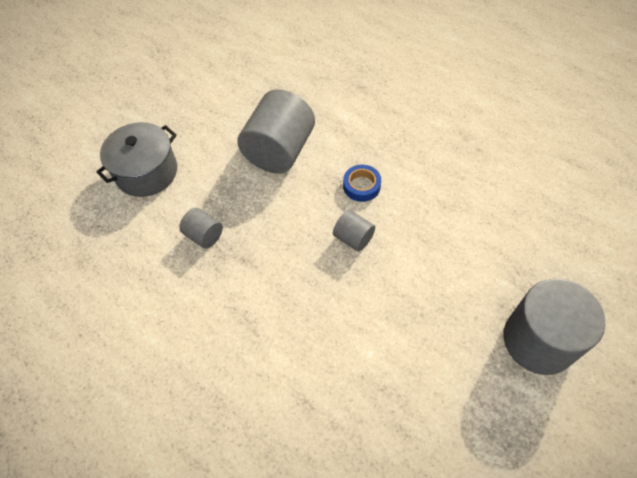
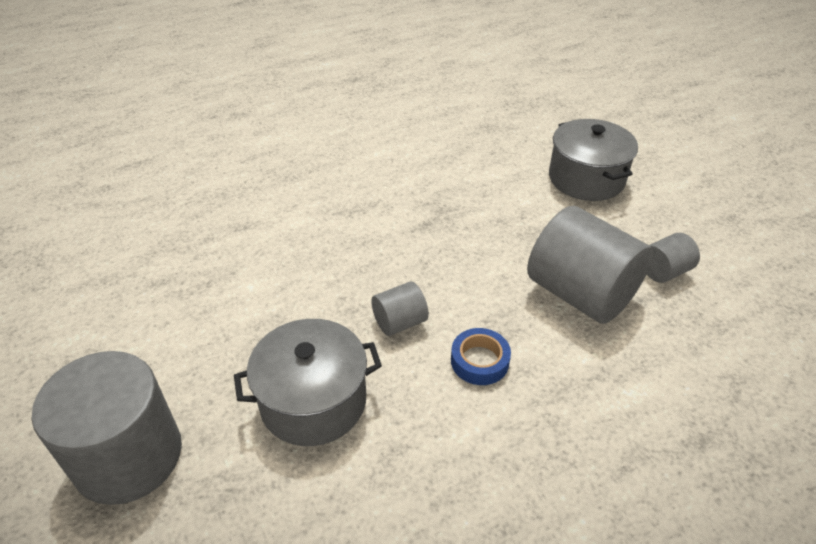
camera: 110 degrees right, 15 degrees down
(204, 235) = (475, 203): grey cylinder -> grey cylinder (664, 271)
(440, 259) = (313, 401): none -> grey pot

